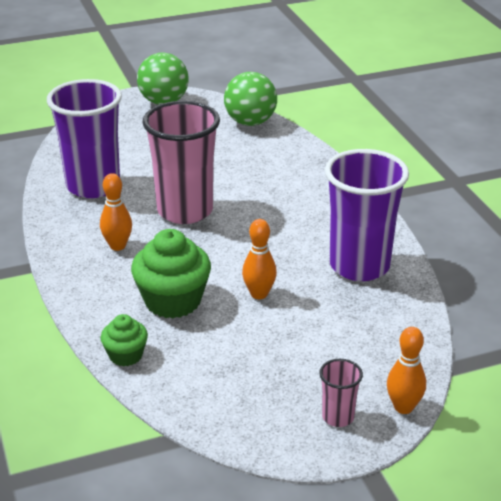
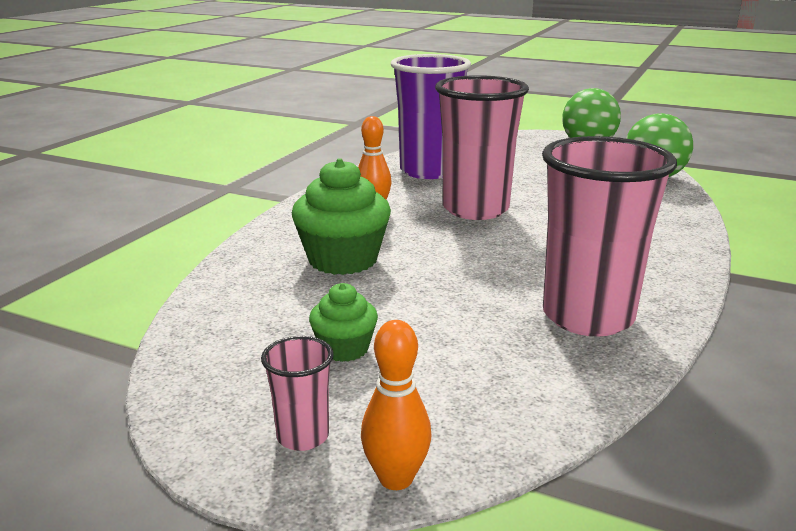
camera: 45 degrees right, 10 degrees down
(125, 355) = (230, 276): green cupcake -> green cupcake (344, 349)
(259, 294) = (430, 290): orange bowling pin -> none
(359, 266) = (588, 317): purple cup -> pink cup

